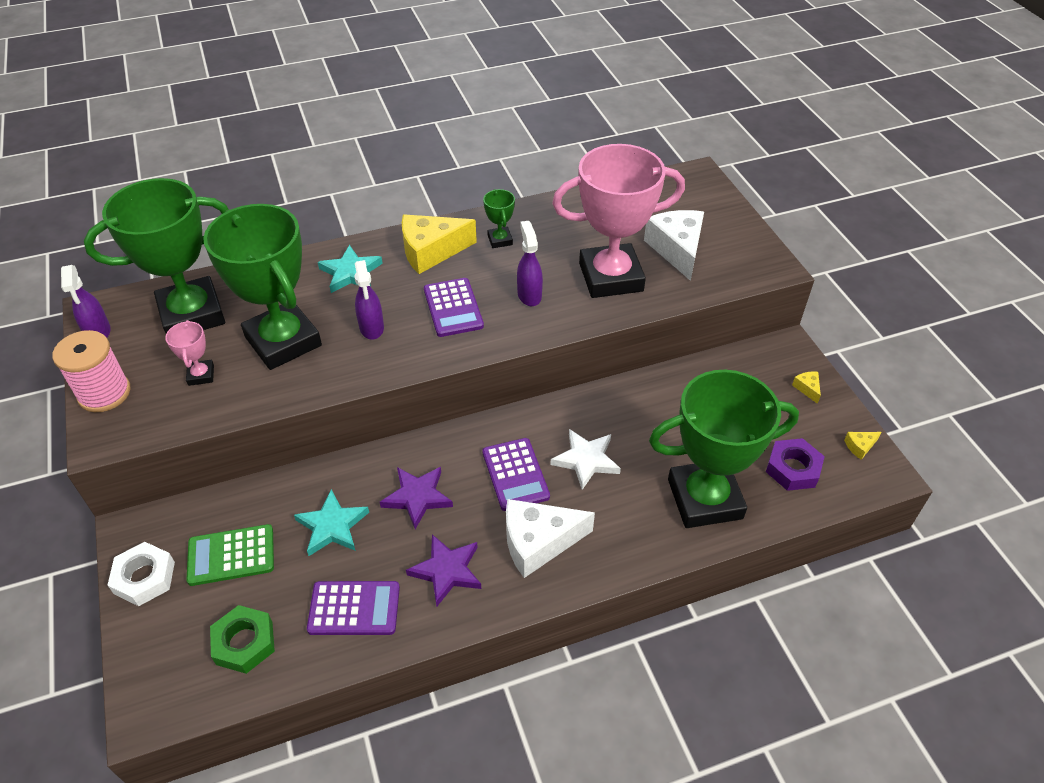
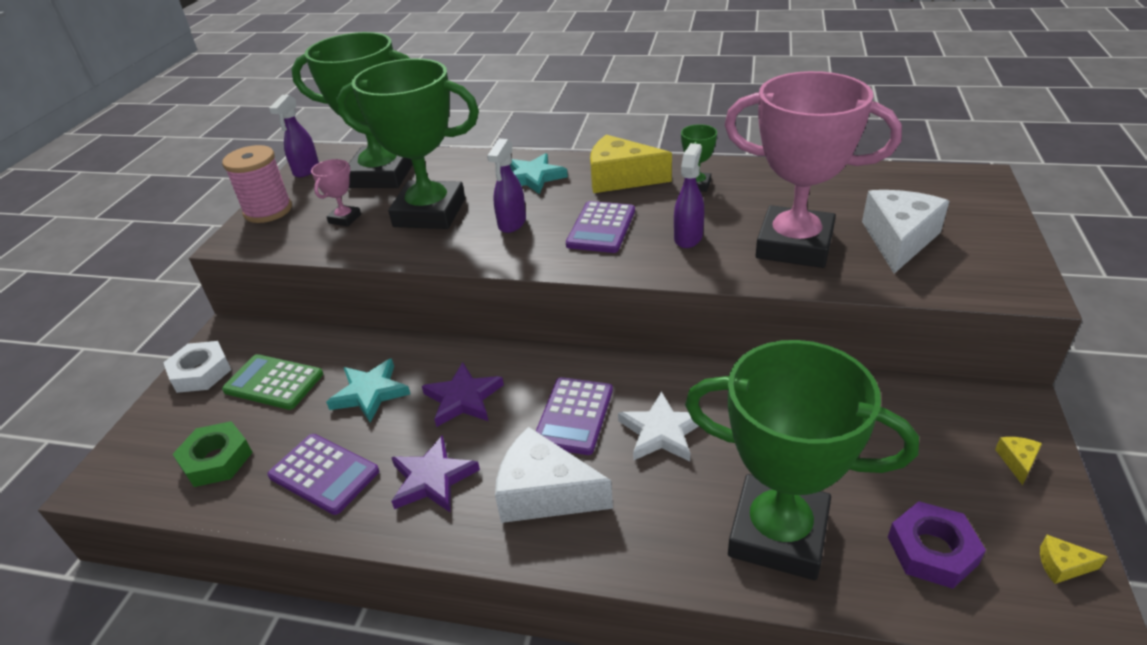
camera: 35 degrees right, 10 degrees down
(283, 341) = (429, 213): green trophy -> green trophy turned 75 degrees counterclockwise

